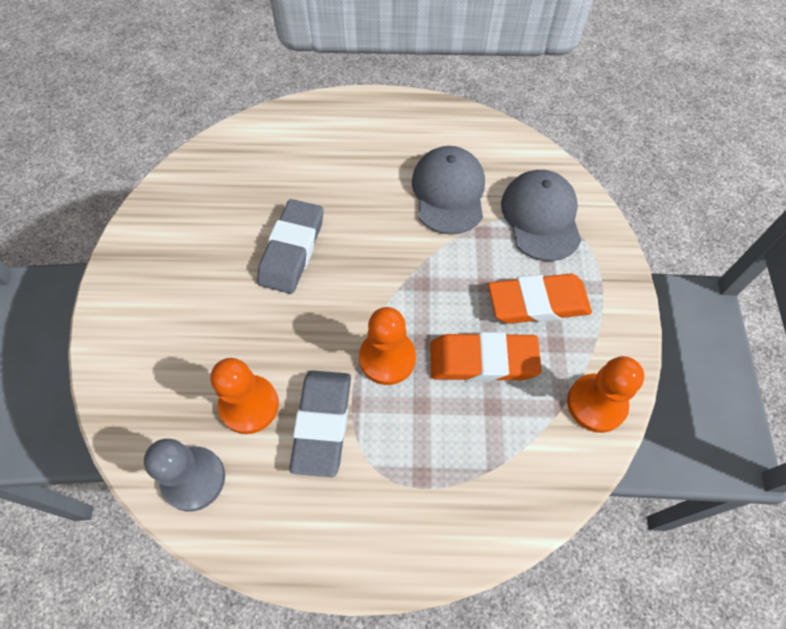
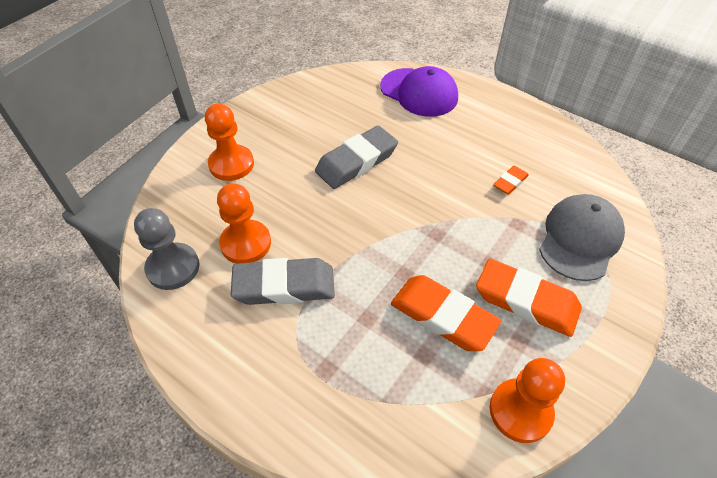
camera: 35 degrees right, 10 degrees down
(297, 137) = (419, 92): none -> purple cap
(322, 424) = (284, 286): grey eraser -> grey eraser turned 45 degrees clockwise
(387, 358) = (367, 270): orange pawn -> orange pawn (231, 164)
(449, 192) = (510, 182): grey cap -> orange eraser

